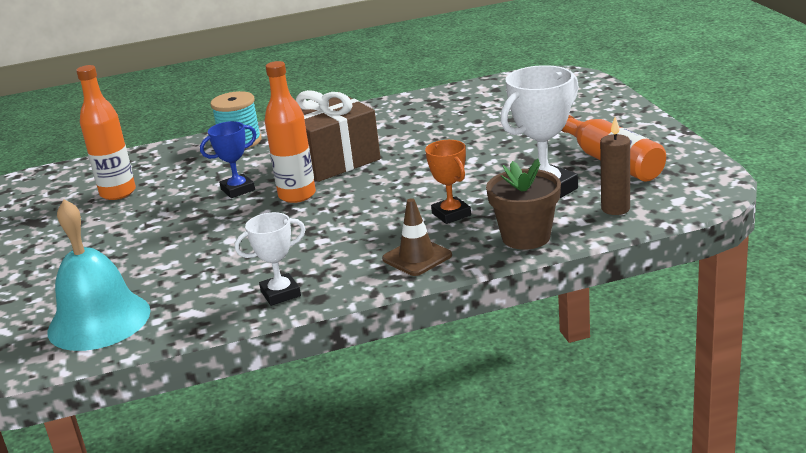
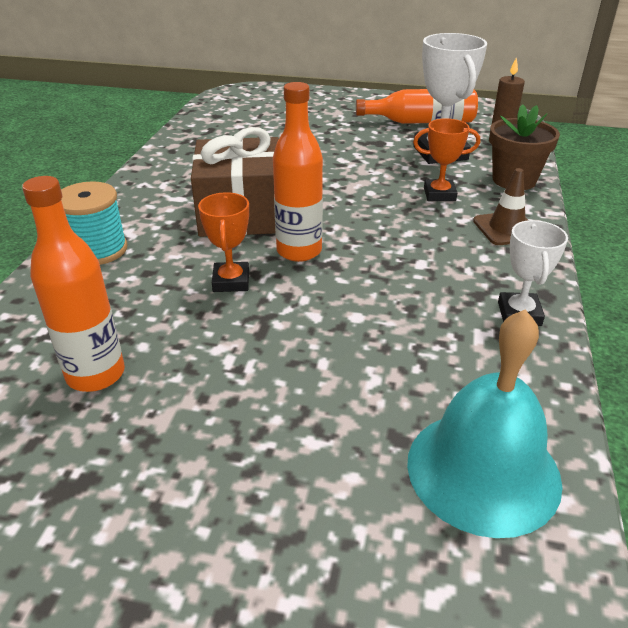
camera: 65 degrees left, 10 degrees up
(238, 190) = (231, 281): blue trophy -> orange trophy

